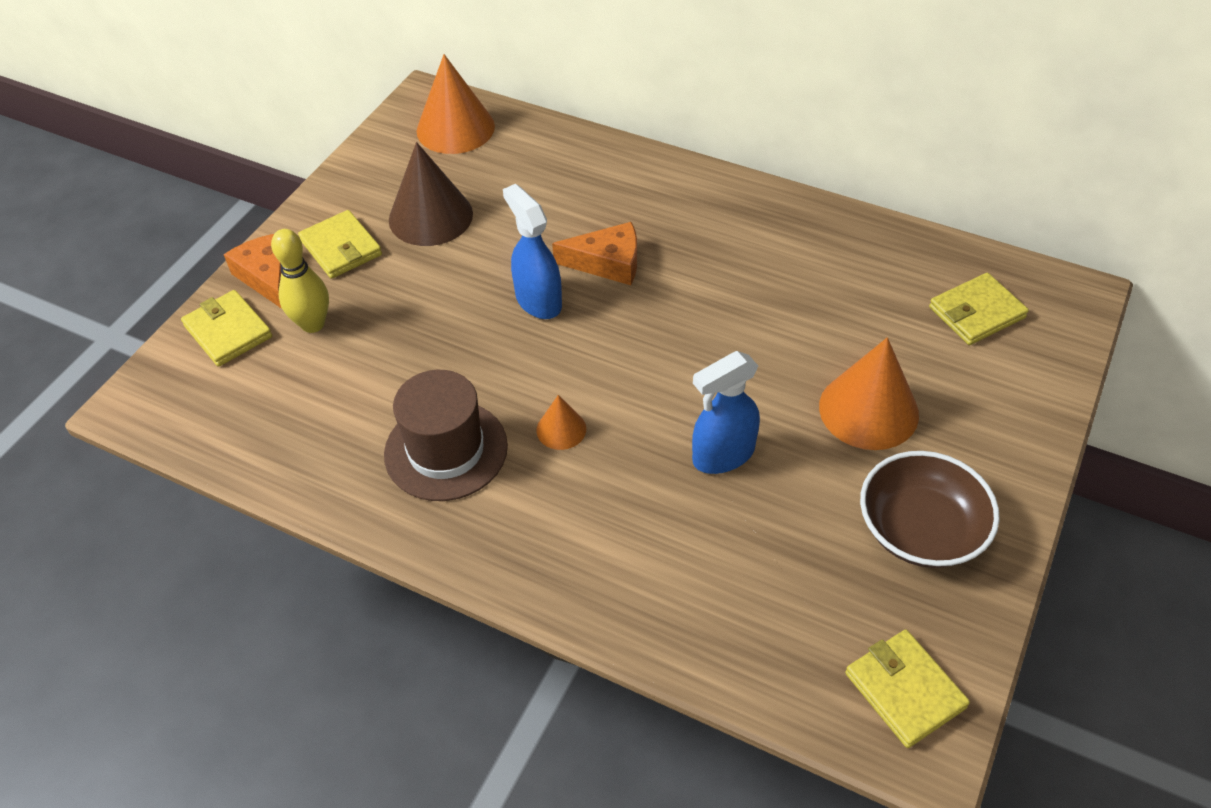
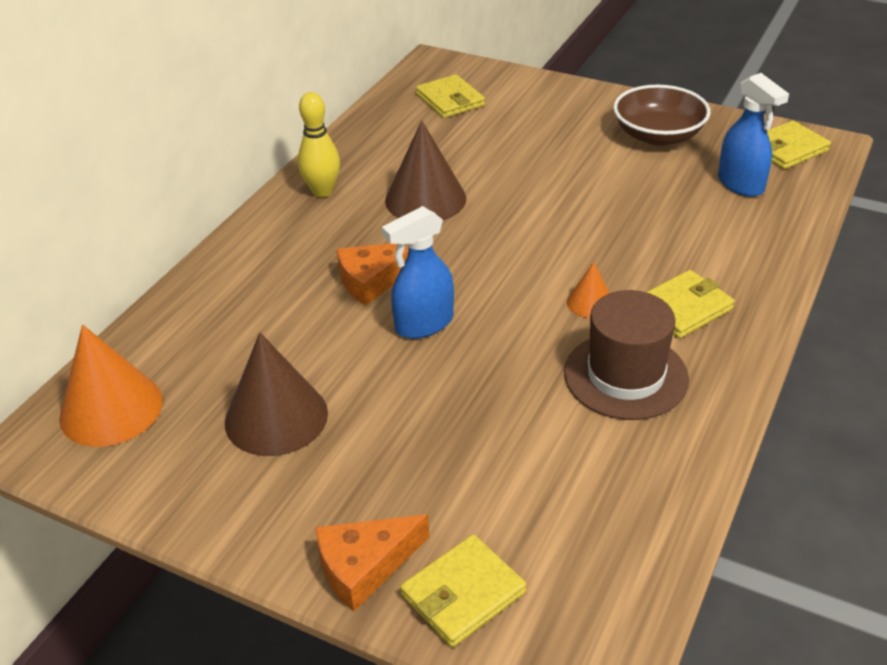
camera: 90 degrees left, 10 degrees down
(313, 324) = (452, 506): yellow bowling pin -> yellow bowling pin (322, 191)
(341, 248) = (319, 496): yellow wallet -> yellow wallet (684, 308)
(607, 263) = (373, 280): orange cheese -> orange cheese turned 120 degrees counterclockwise
(723, 455) = (605, 215): blue spray bottle -> blue spray bottle (741, 184)
(749, 296) = (425, 199): none -> brown cone
(868, 410) = (551, 149): orange cone -> none

